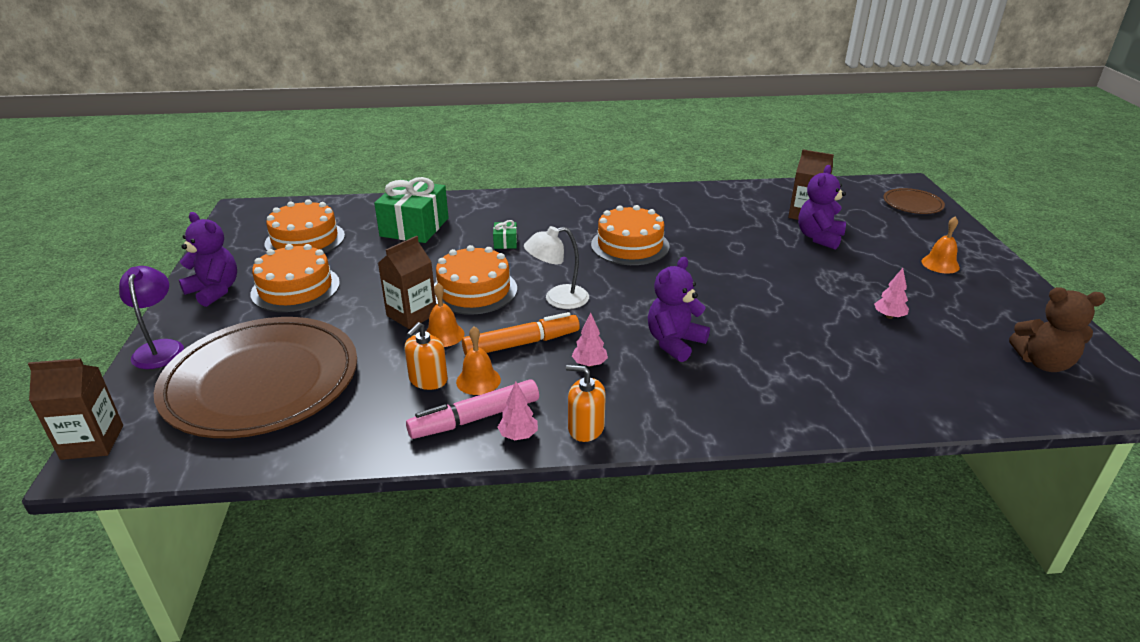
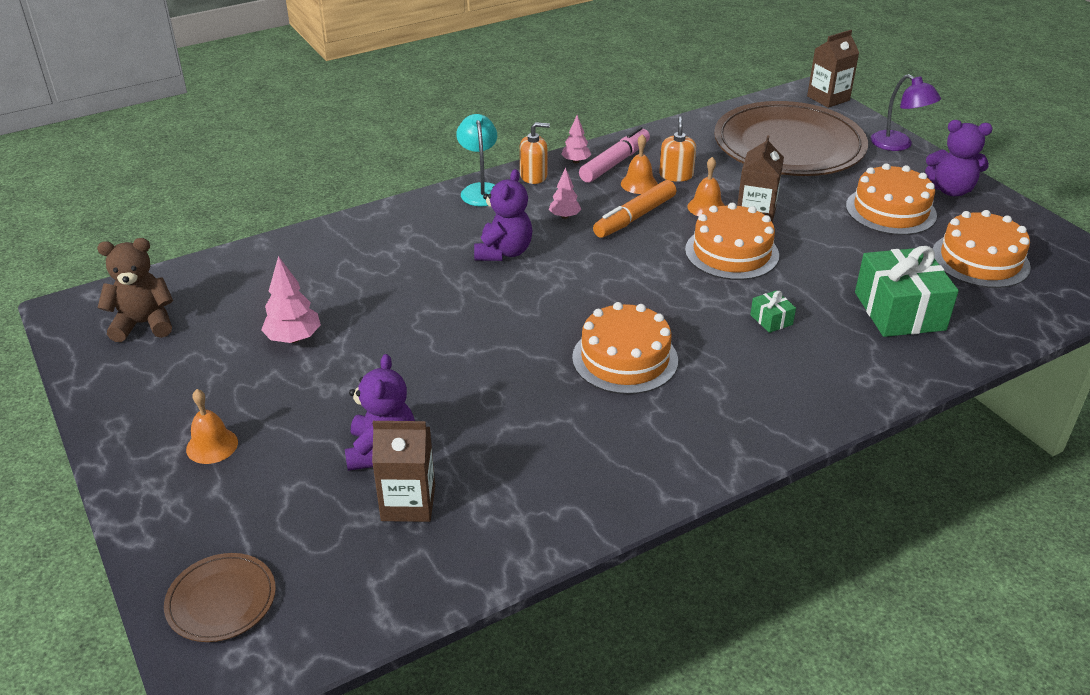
camera: 155 degrees right, 5 degrees up
(557, 299) = (643, 265): white lamp -> none
(661, 425) = (480, 190): none -> turquoise lamp
(889, 316) = (294, 338): pink tree -> pink tree, size x1.54

